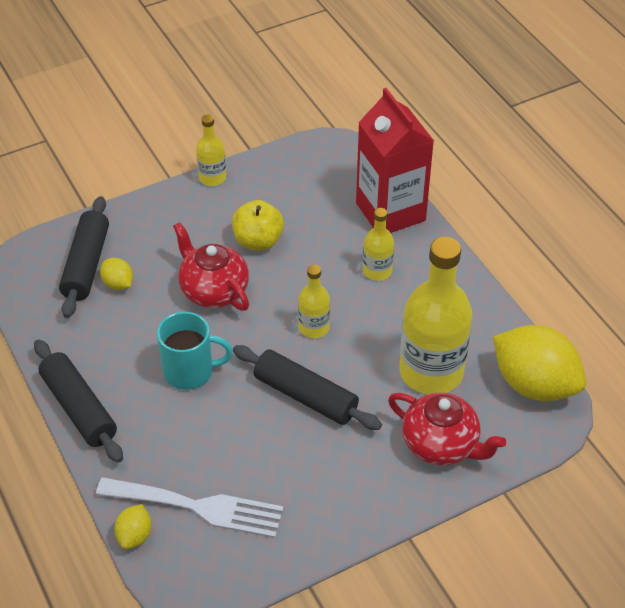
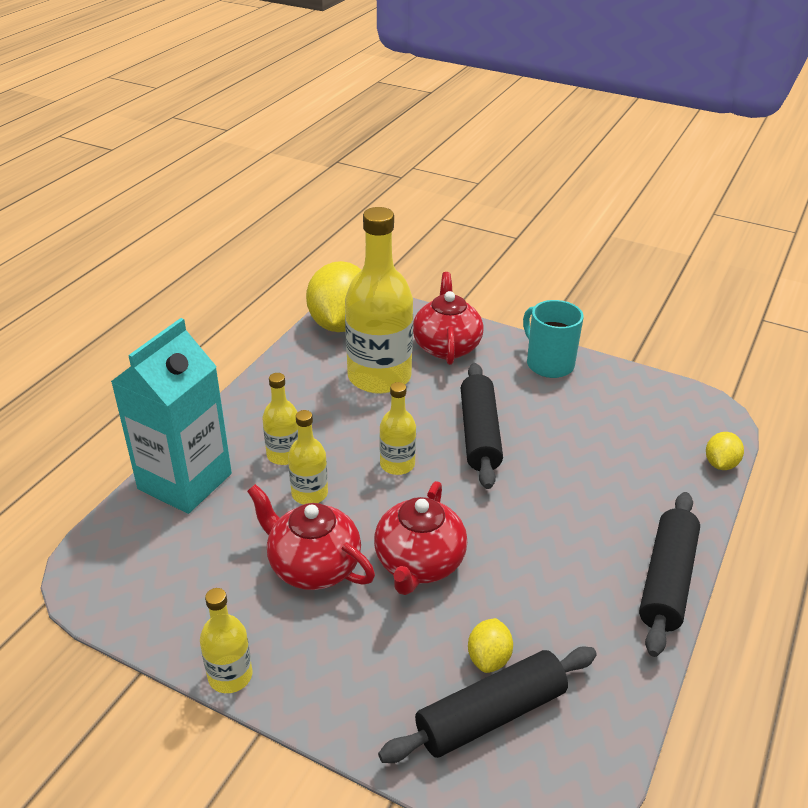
camera: 125 degrees left, 10 degrees down
(135, 535) = (720, 464): yellow lemon -> yellow lemon turned 45 degrees counterclockwise
(190, 371) = (535, 522): turquoise mug -> turquoise mug (548, 364)
(198, 507) = (651, 442): white fork -> none
(258, 241) = (313, 566): yellow apple -> red teapot
(324, 267) = (309, 494): none -> yellow bottle
(390, 212) = (185, 481): red carton -> turquoise carton

